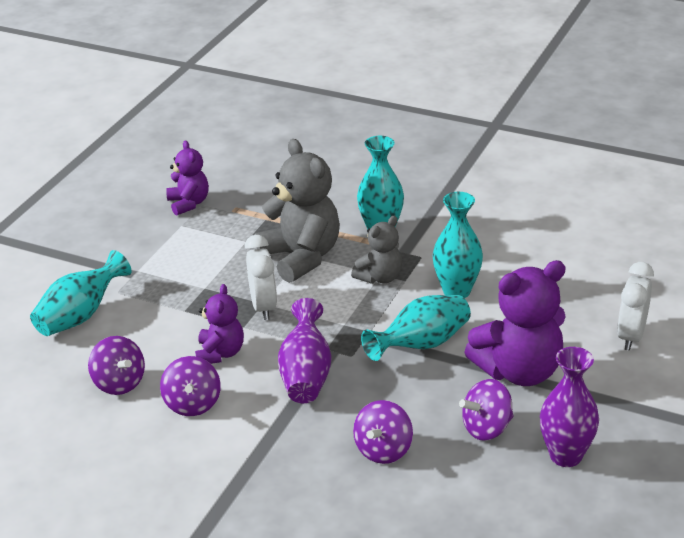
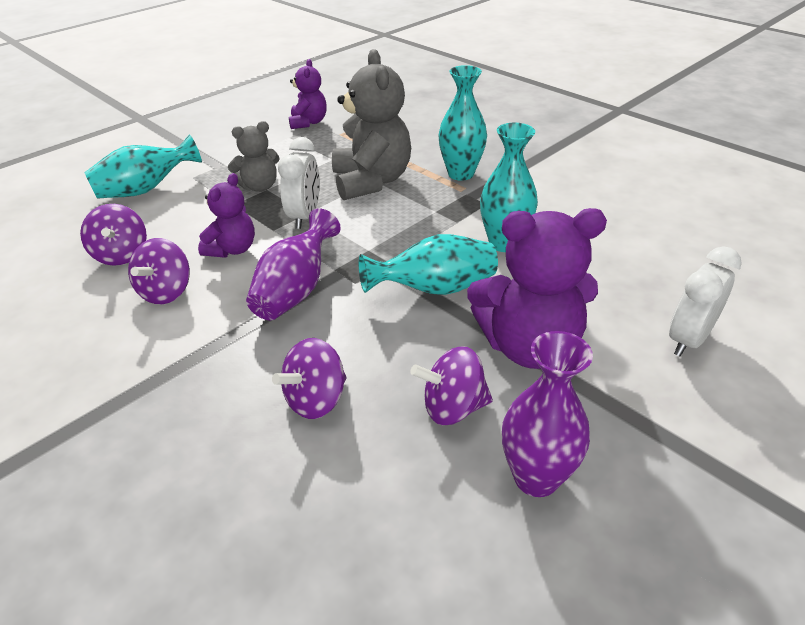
camera: 20 degrees right, 5 degrees up
(380, 277) = (433, 214): grey teddy bear -> grey teddy bear (259, 186)

